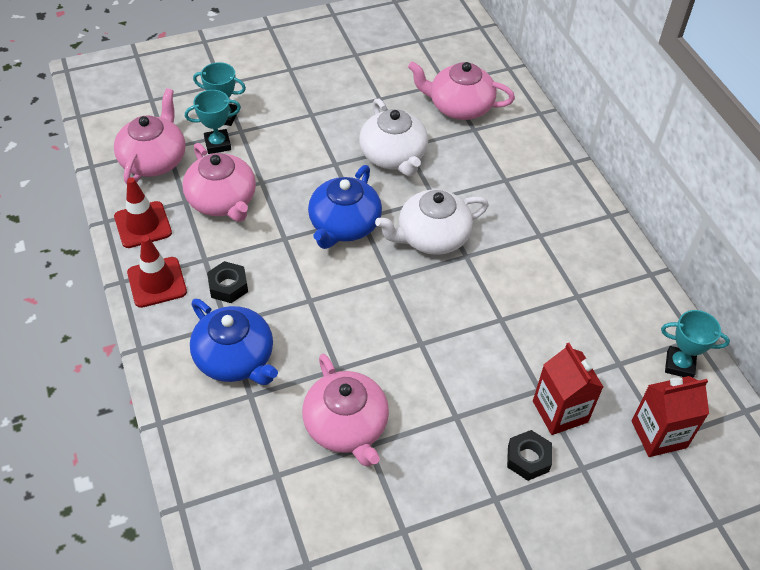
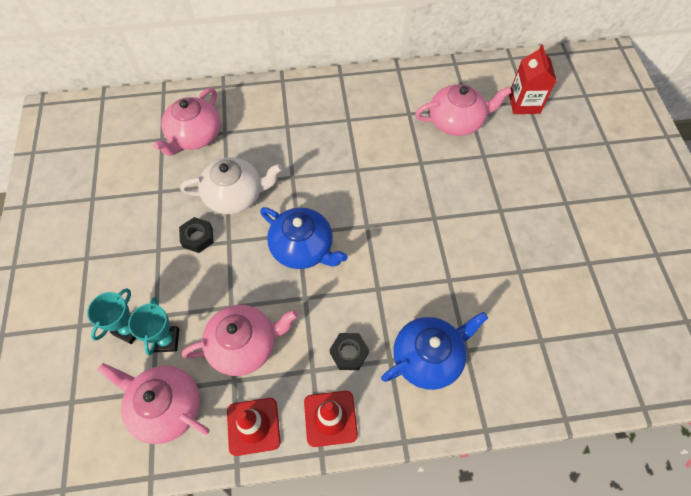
camera: 75 degrees left, 10 degrees up
(346, 426) = (502, 283): pink teapot -> pink teapot (456, 121)
(431, 237) = (332, 188): white teapot -> none
(528, 458) = (537, 176): black nut -> black nut (198, 237)
(560, 411) = (502, 149): red carton -> none
(679, 365) = (474, 77): turquoise trophy -> none

